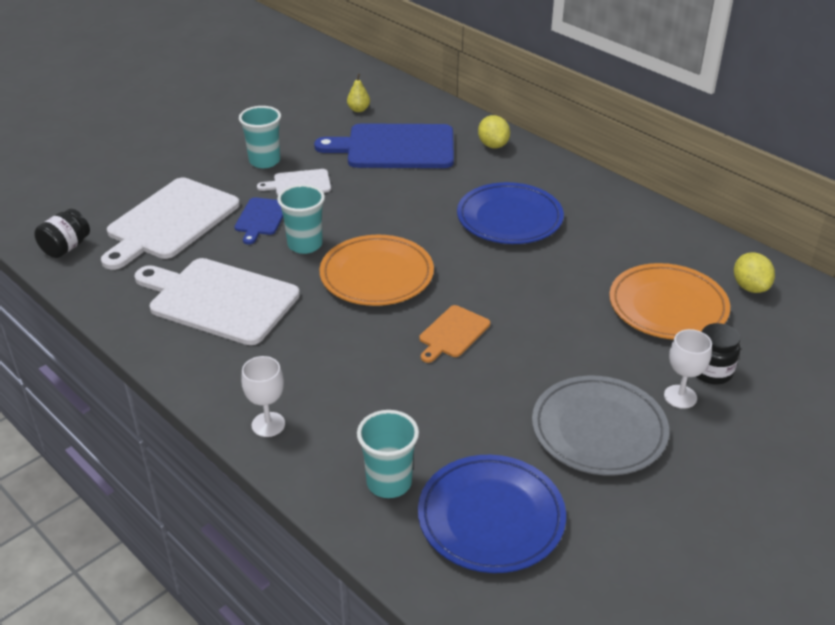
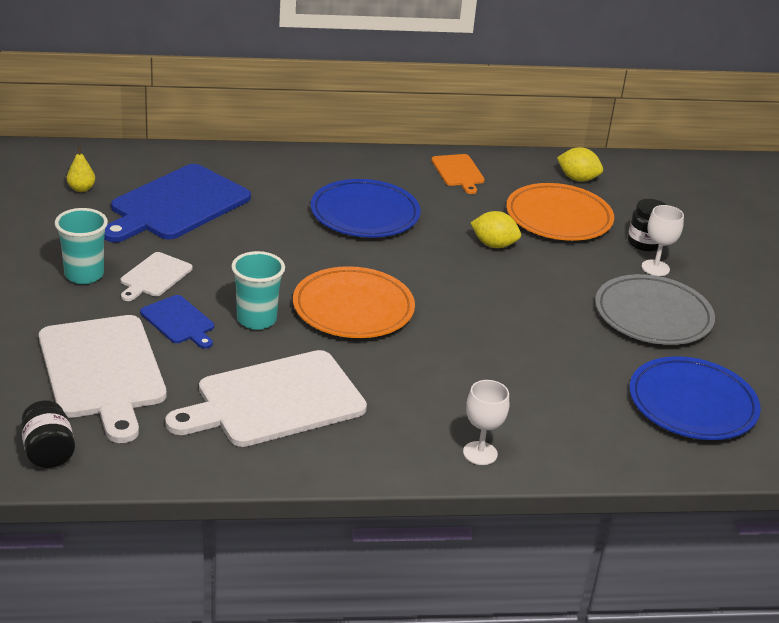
camera: 55 degrees left, 5 degrees down
(389, 482) = (611, 429): turquoise cup -> none
(452, 333) = (475, 314): orange cutting board -> orange cutting board (458, 172)
(493, 145) = (251, 165): yellow lemon -> yellow lemon (494, 245)

